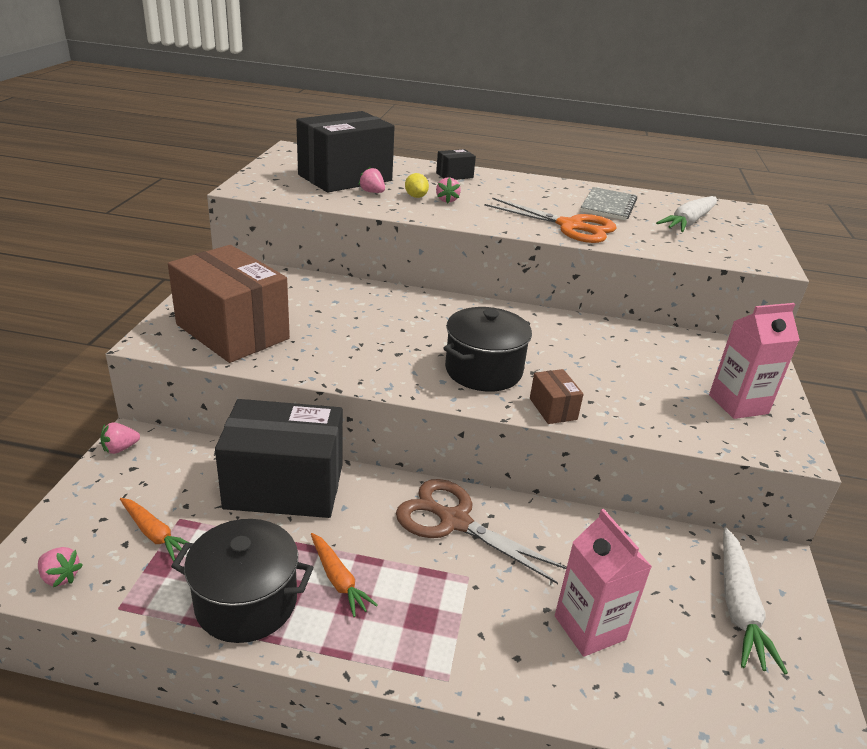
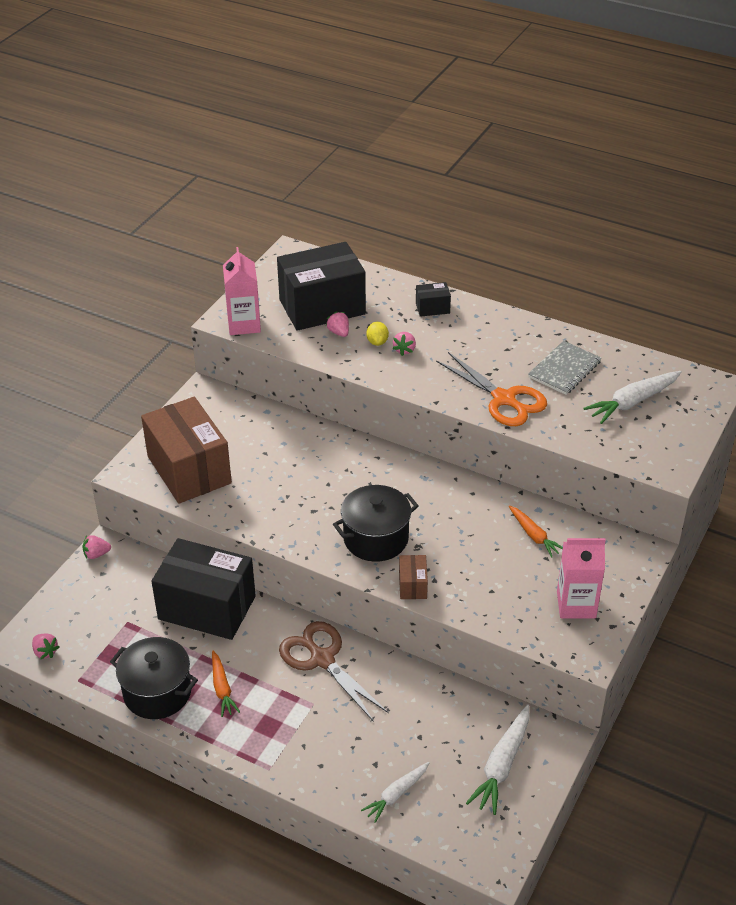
camera: 20 degrees right, 10 degrees up
(154, 534) = (108, 630): orange carrot -> orange carrot (534, 535)
(589, 628) = (381, 756): pink carton -> pink carton (244, 324)
(638, 676) = (396, 794): none -> white carrot

